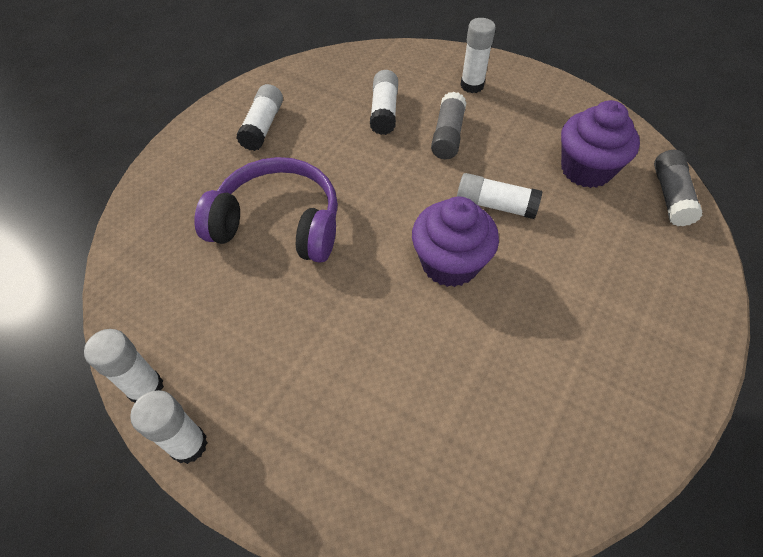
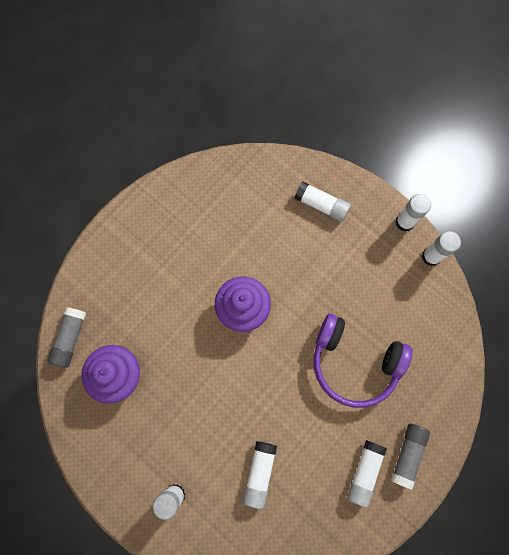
camera: 170 degrees left, 20 degrees up
(447, 135) = (213, 432): grey glue stick -> grey glue stick (407, 454)
(495, 205) = (198, 352): white glue stick -> white glue stick (321, 205)

